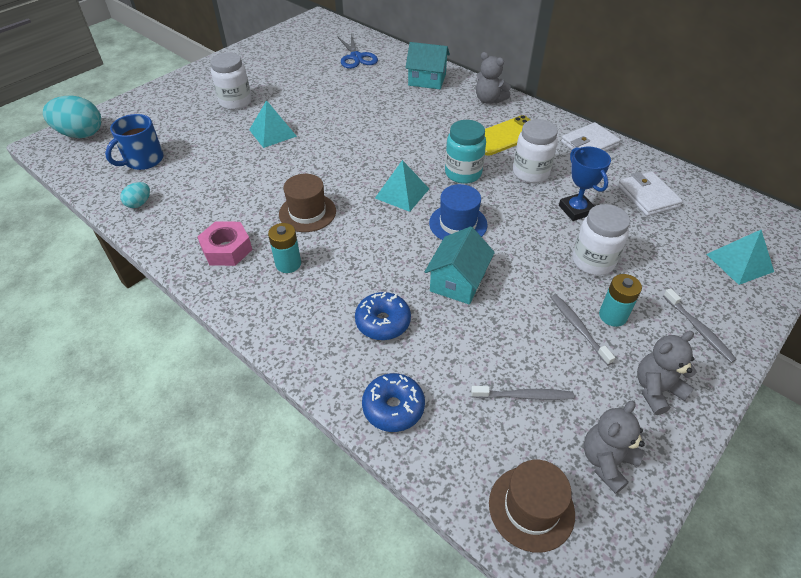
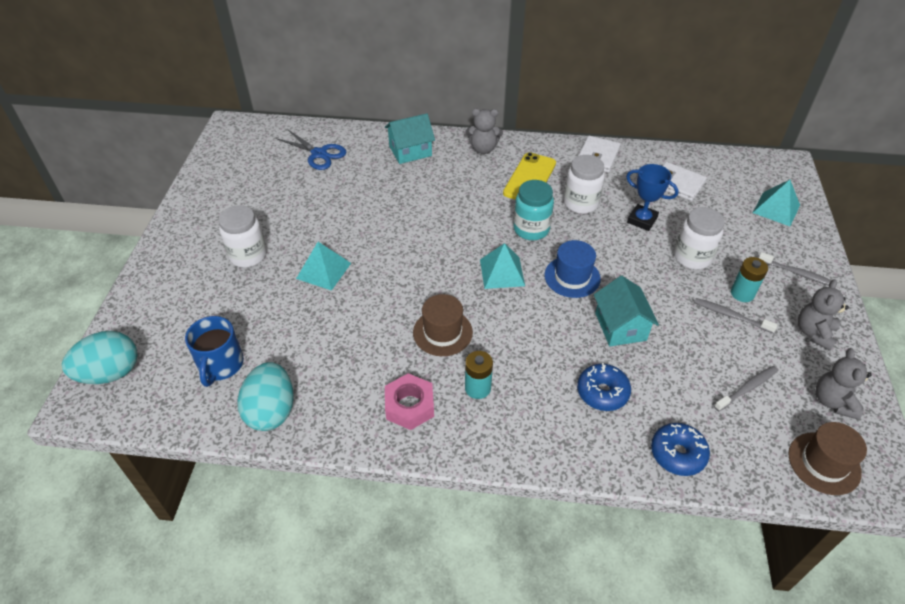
camera: 35 degrees left, 0 degrees up
(139, 203) = (271, 411): turquoise egg -> turquoise egg, size x2.00

